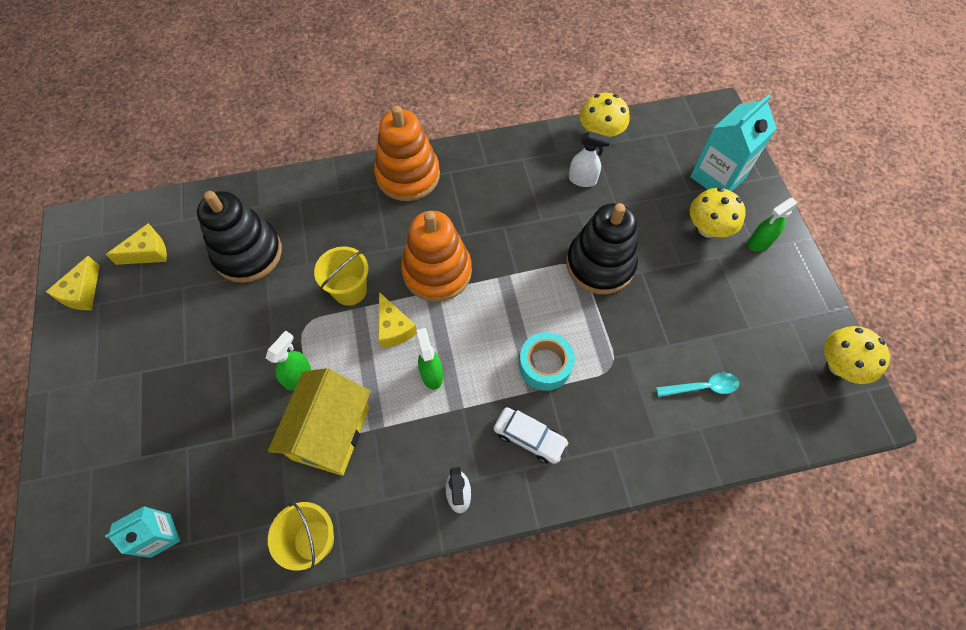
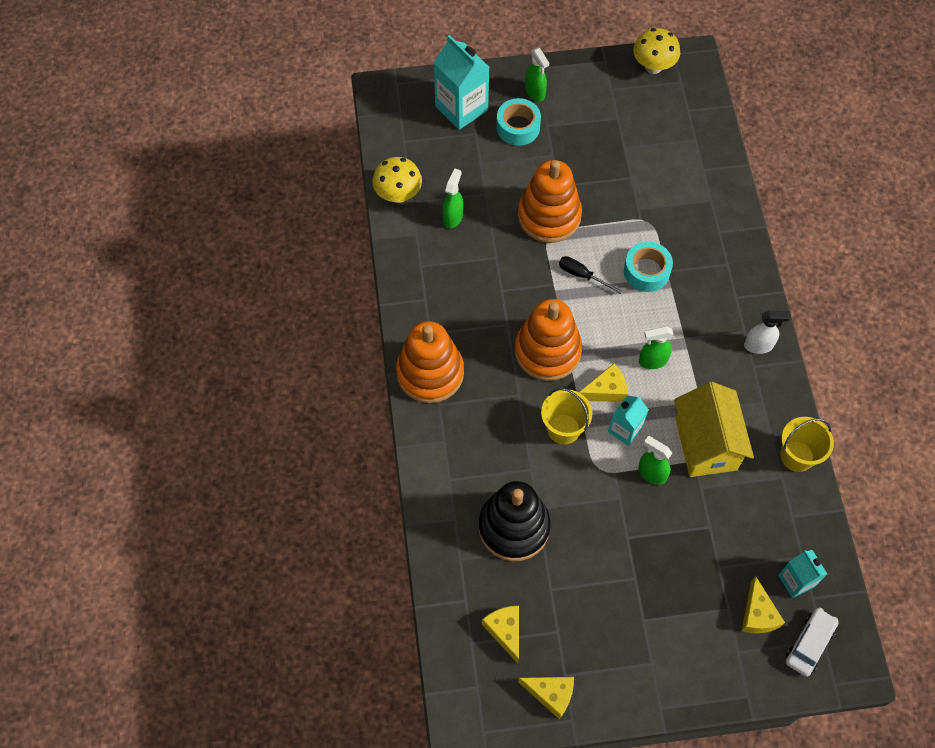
camera: 85 degrees left, 0 degrees up
(128, 490) = (757, 614): none -> yellow cheese
(331, 433) = (706, 444): yellow house -> yellow house turned 60 degrees clockwise
(349, 348) = (625, 429): none -> turquoise carton
(529, 437) = (711, 290): white car -> white car (809, 644)
(531, 299) = (582, 275): none -> black screwdriver
(582, 180) = (453, 217): white spray bottle -> green spray bottle
(600, 264) = (549, 216): black stacking toy -> orange stacking toy
(703, 387) = (669, 161): turquoise spoon -> none
(707, 229) = (518, 127): yellow mushroom -> turquoise tape

